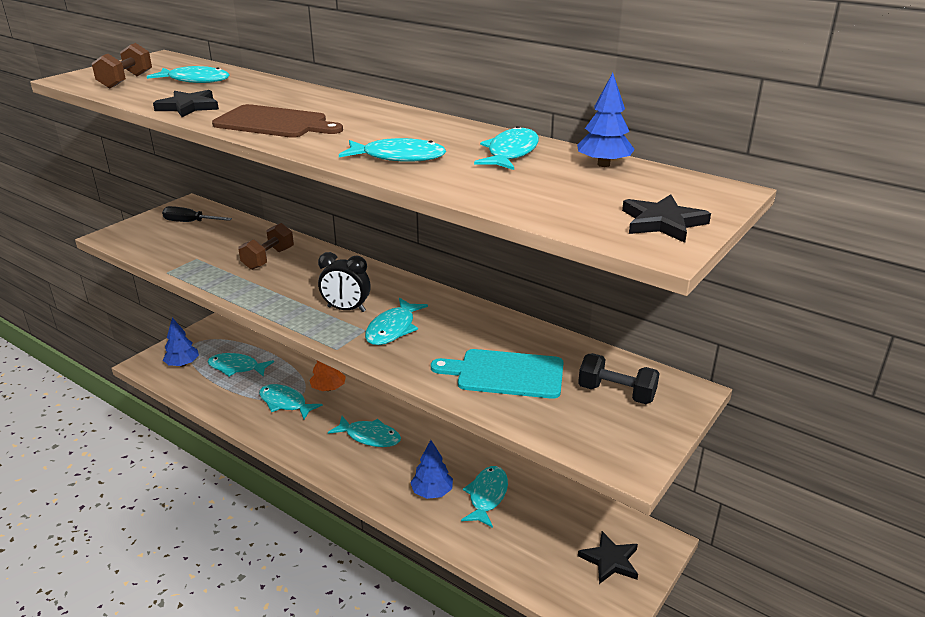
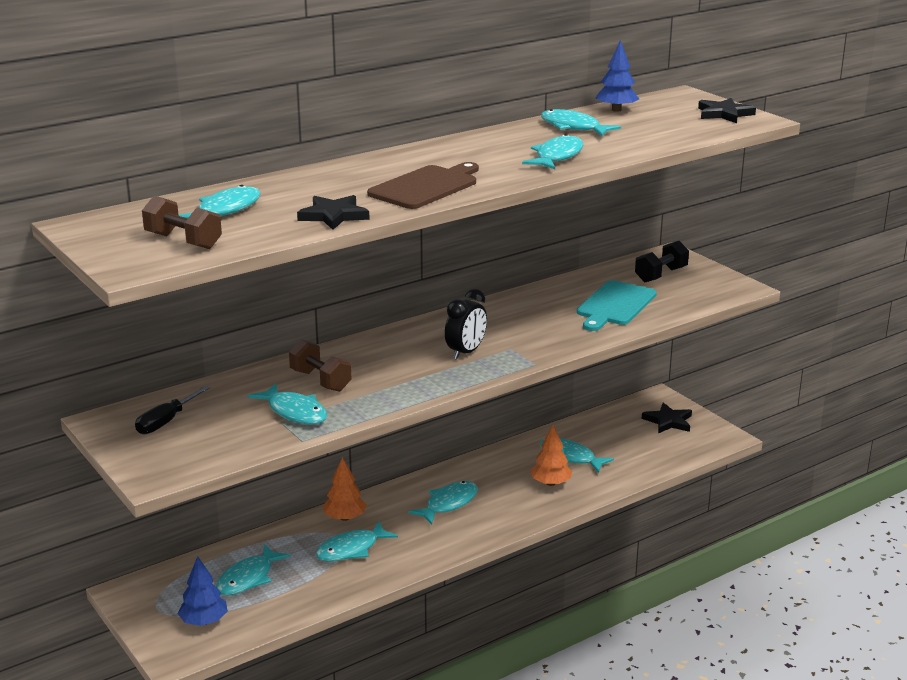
camera: 70 degrees left, 5 degrees down
(393, 329) = (517, 337): turquoise fish -> turquoise fish (294, 412)
(432, 492) = (550, 483): blue tree -> orange tree

